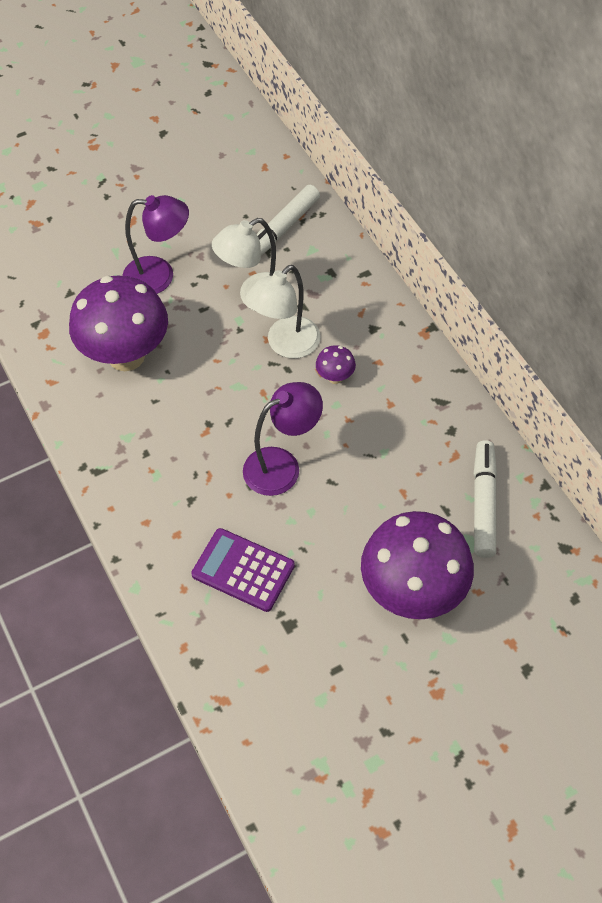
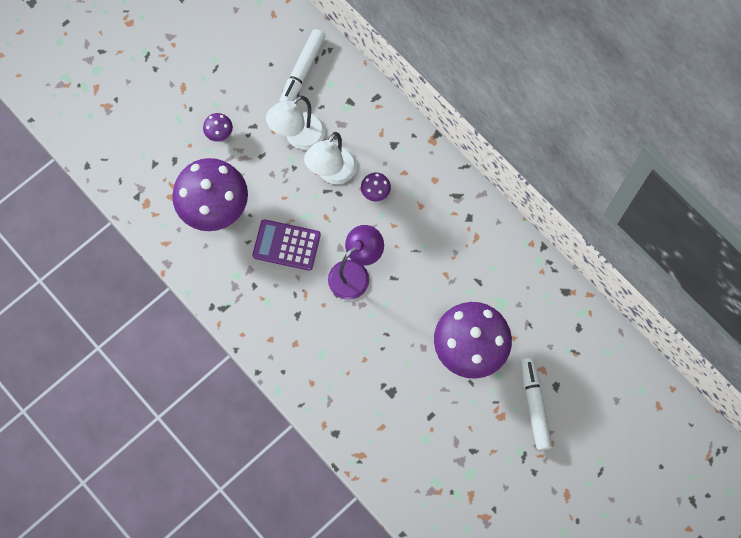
camera: 15 degrees left, 15 degrees up
(159, 276) = (219, 134): purple lamp -> purple mushroom
(243, 570) = (349, 359): purple calculator -> purple calculator (286, 245)
(483, 503) = (503, 270): white marker -> white marker (534, 405)

